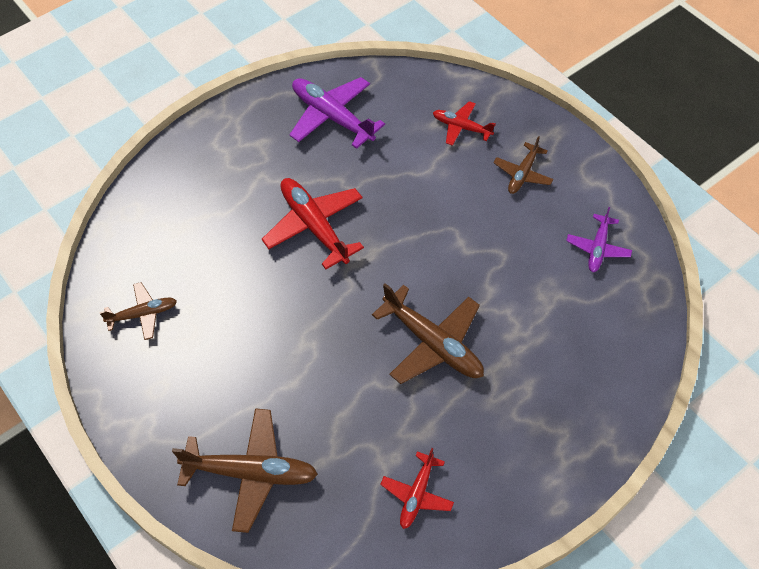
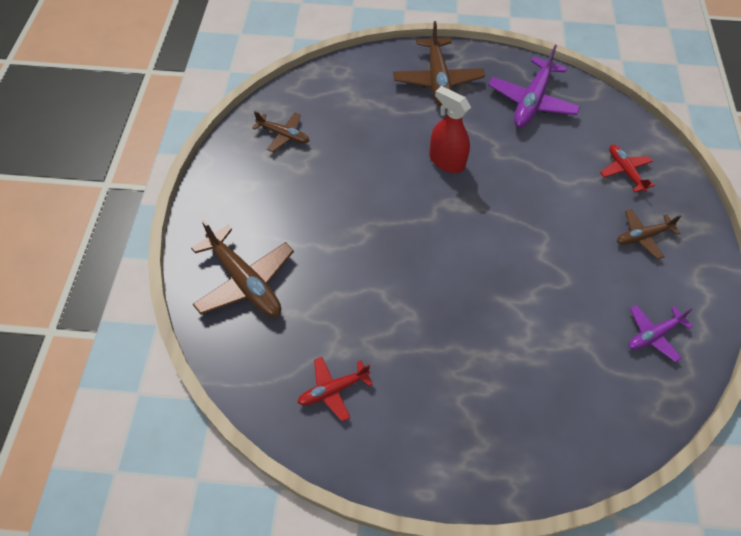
camera: 40 degrees right, 0 degrees up
(314, 226) = (446, 161): red plane -> red spray bottle
(332, 117) = (532, 101): purple plane -> purple plane turned 150 degrees counterclockwise
(433, 343) = (450, 299): brown plane -> brown plane (437, 80)

